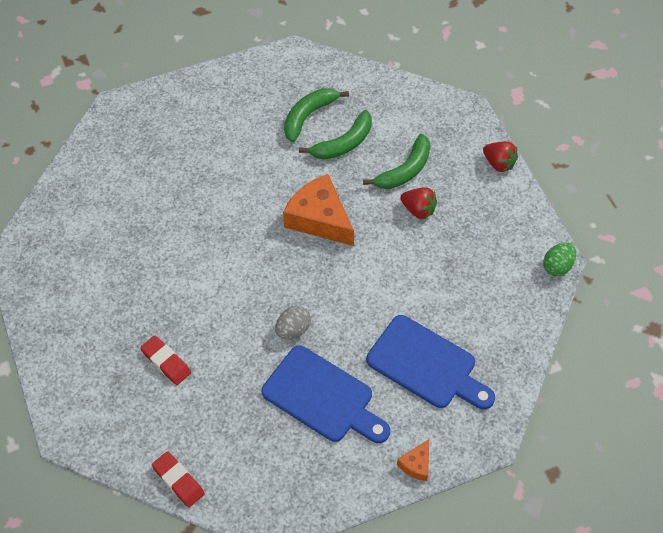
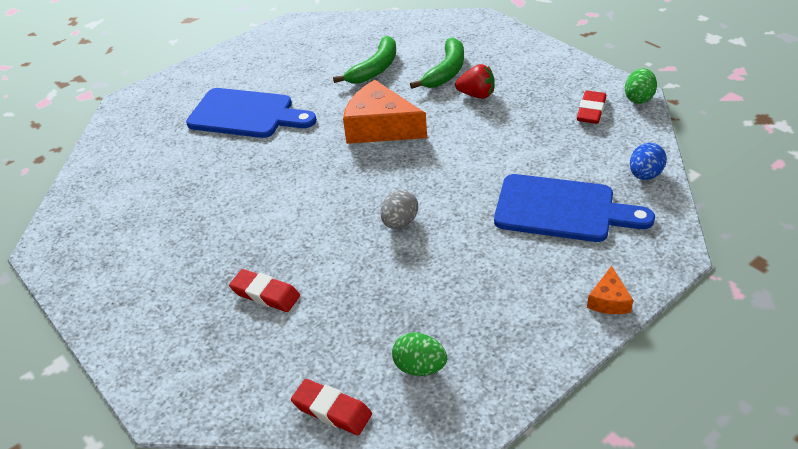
camera: 15 degrees left, 15 degrees down
(252, 469) = (420, 367): none -> green egg
(308, 116) = (329, 59): green banana -> none
(323, 397) = (465, 271): blue cutting board -> blue cutting board (246, 114)
(498, 163) = (532, 45): red strawberry -> none
(507, 266) = (591, 111): none -> red eraser
(513, 354) = (645, 175): none -> blue egg

